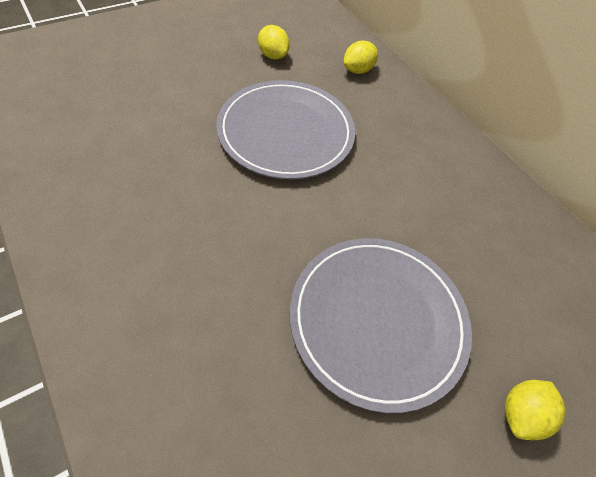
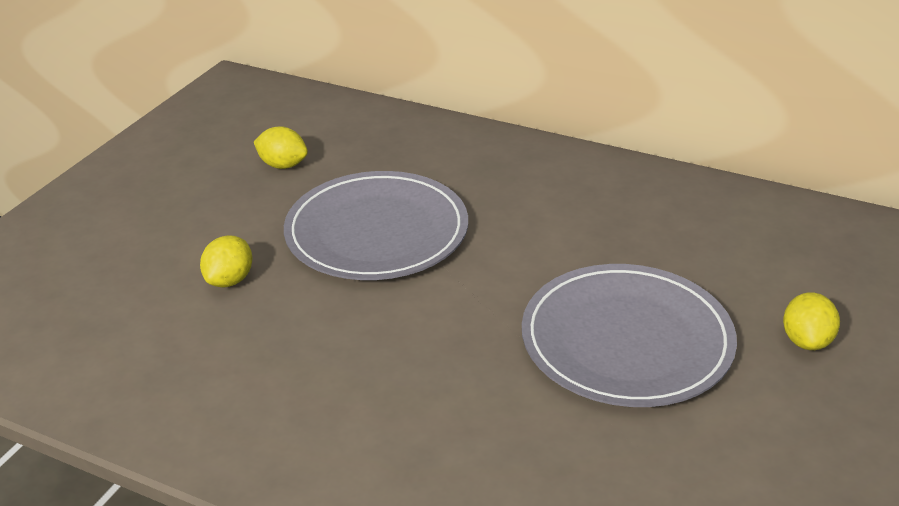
camera: 25 degrees left, 20 degrees down
(358, 70) = (396, 138): yellow lemon -> yellow lemon (230, 280)

